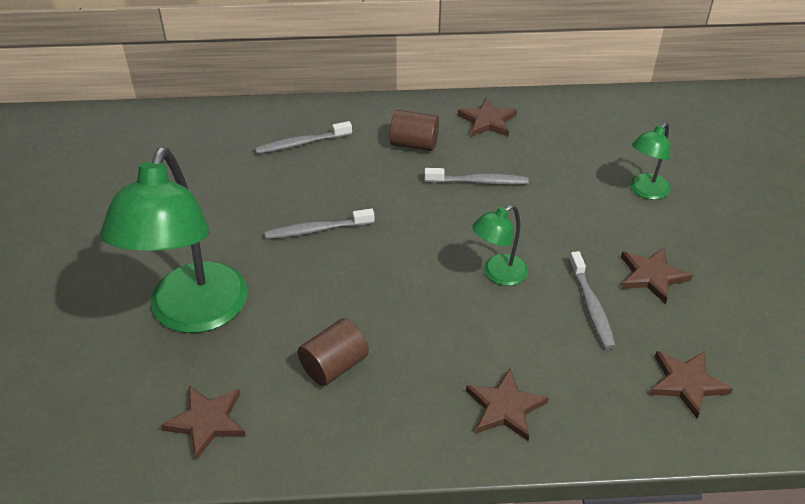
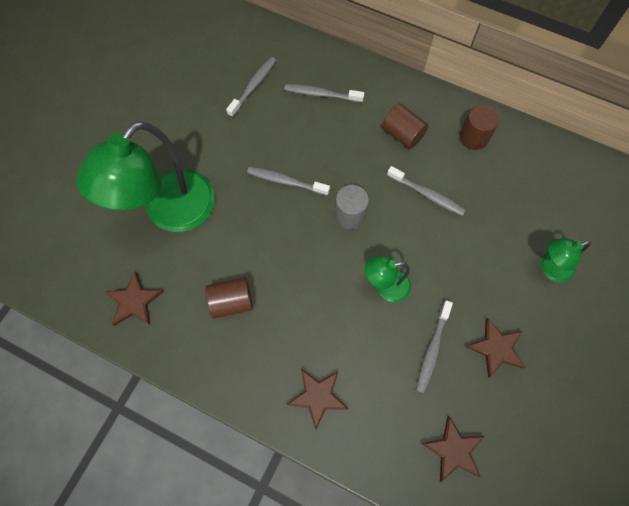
camera: 30 degrees right, 25 degrees up
(217, 164) = (253, 86): none -> grey toothbrush
(411, 230) = (349, 215): none -> grey cylinder
(487, 121) = (473, 137): brown star -> brown cylinder

